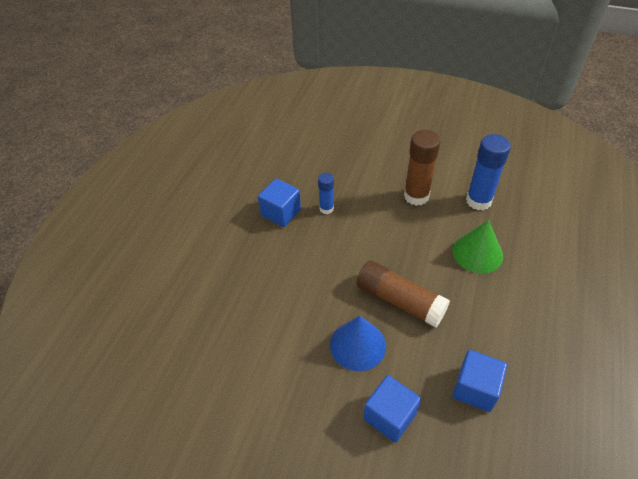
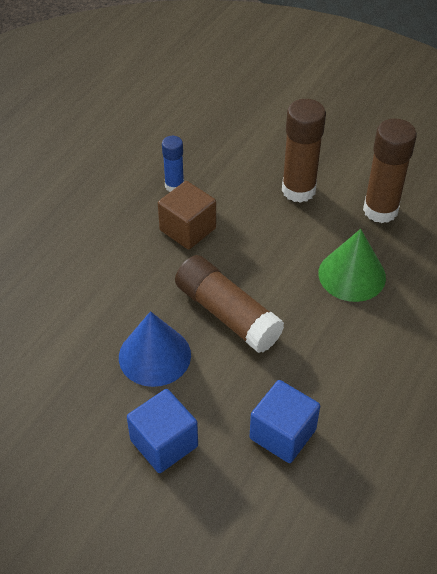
camera: 10 degrees right, 0 degrees up
(281, 212) = (114, 181): blue cube -> none
(348, 240) = (188, 229): none -> brown cube
(478, 201) = (380, 210): blue glue stick -> brown glue stick

